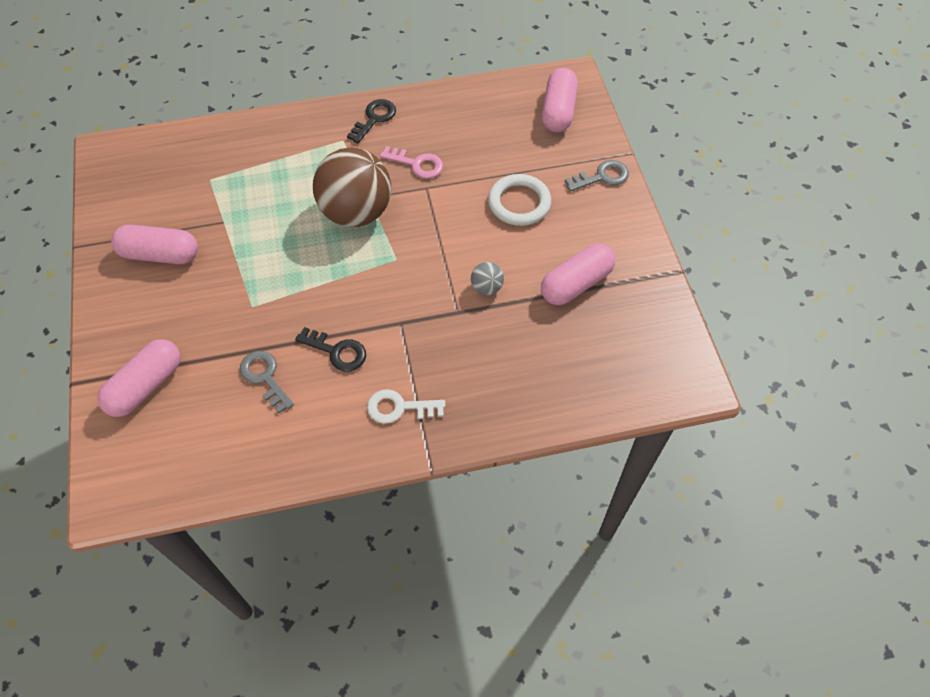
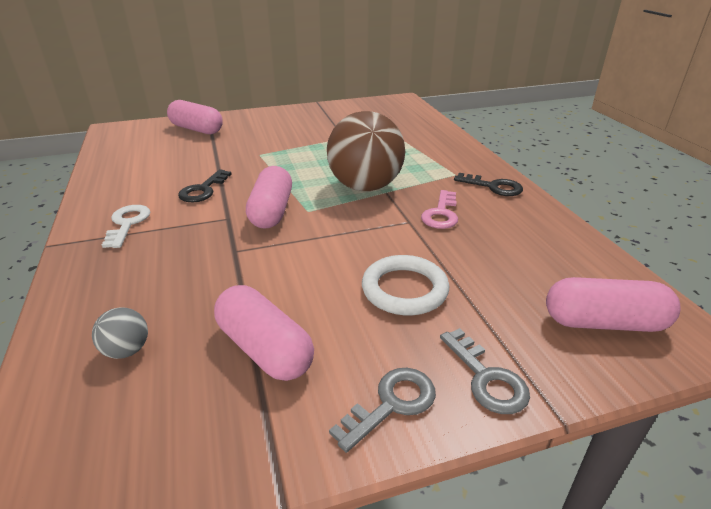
camera: 85 degrees right, 25 degrees down
(160, 254) = (310, 122): pink capsule -> pink capsule (271, 211)
(265, 377) = (188, 164): grey key -> grey key (392, 404)
(486, 287) = (266, 269): grey ball -> grey ball (127, 350)

